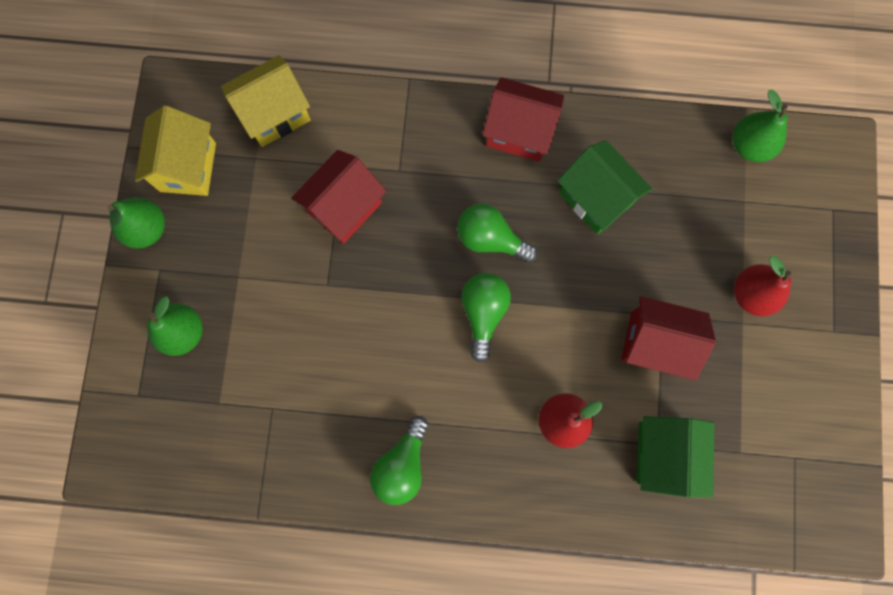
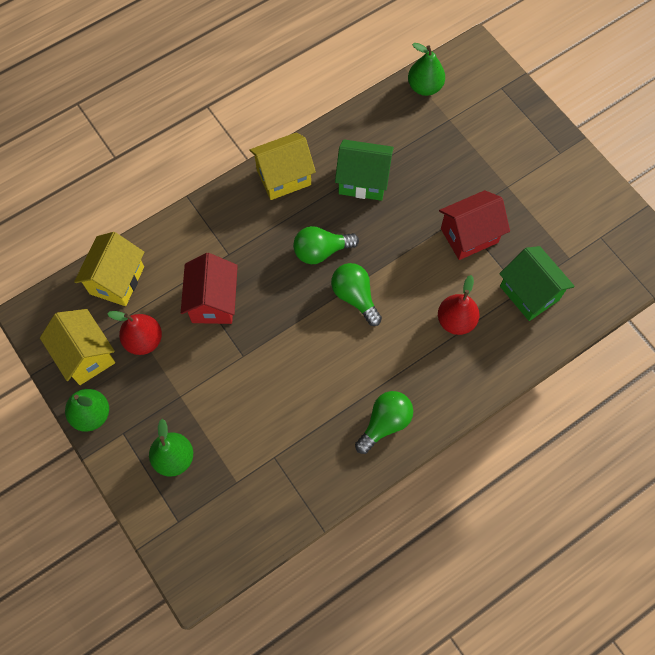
camera: 40 degrees left, 10 degrees down
(402, 465) = (385, 423): green light bulb -> green light bulb turned 120 degrees counterclockwise
(519, 132) = (283, 177): red house -> yellow house
(751, 294) = (498, 167): red pear -> red pear (144, 340)

